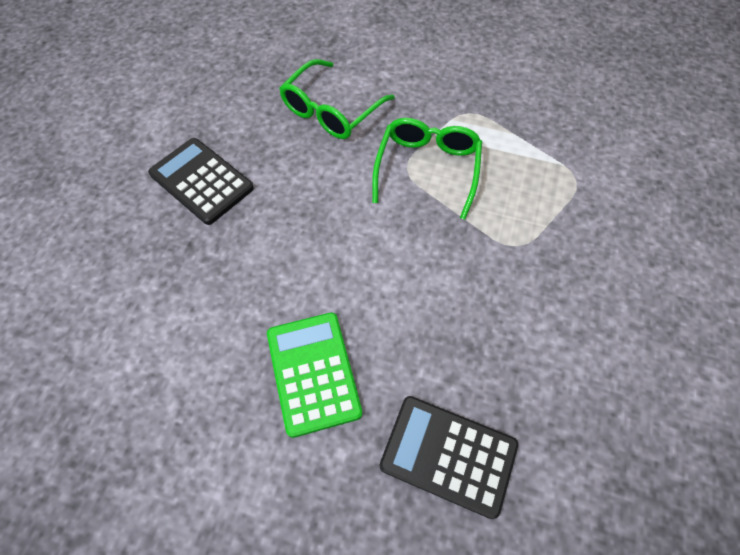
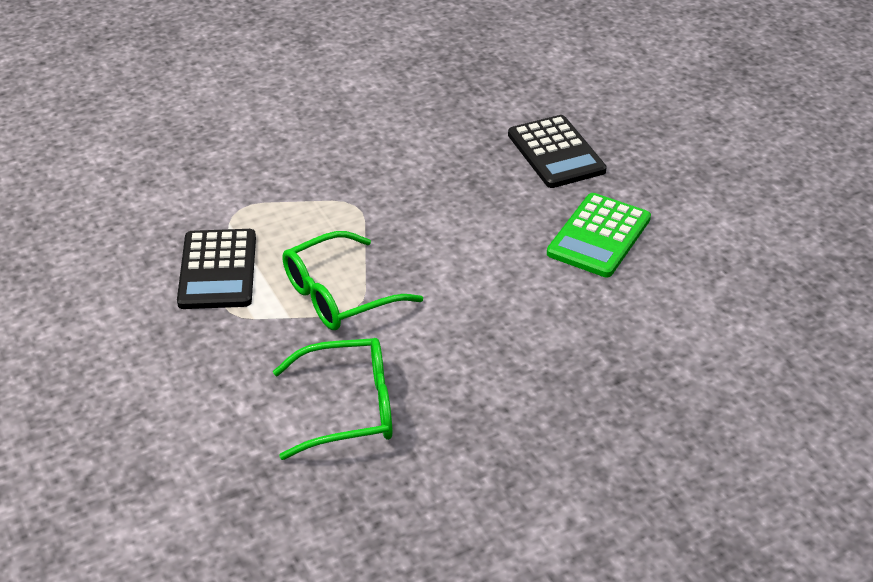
camera: 135 degrees left, 20 degrees down
(201, 181) = (555, 430): black calculator -> black calculator (218, 270)

